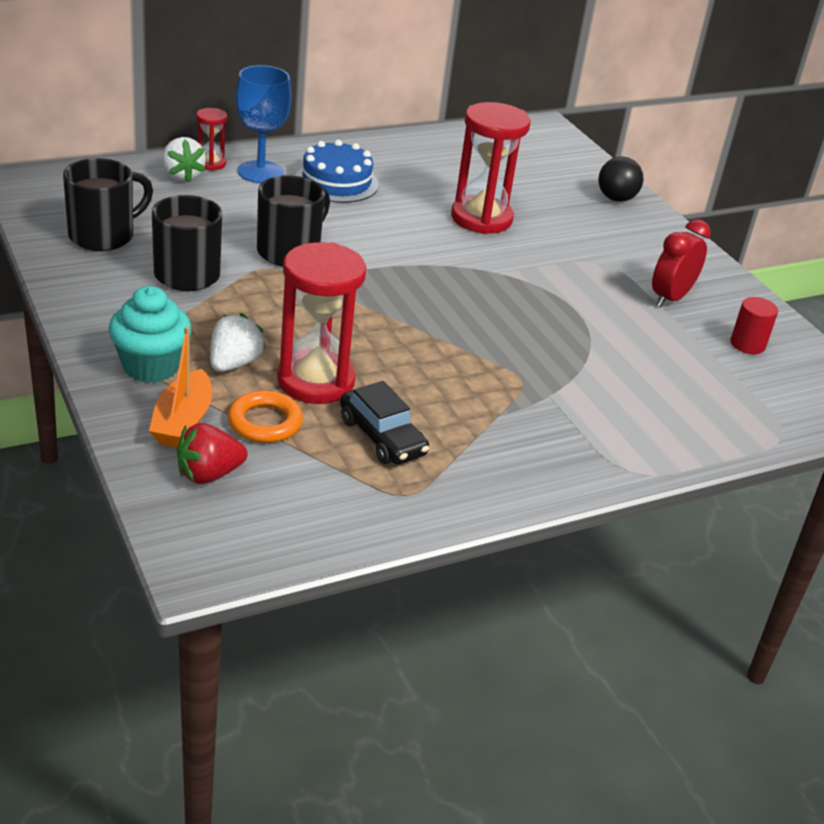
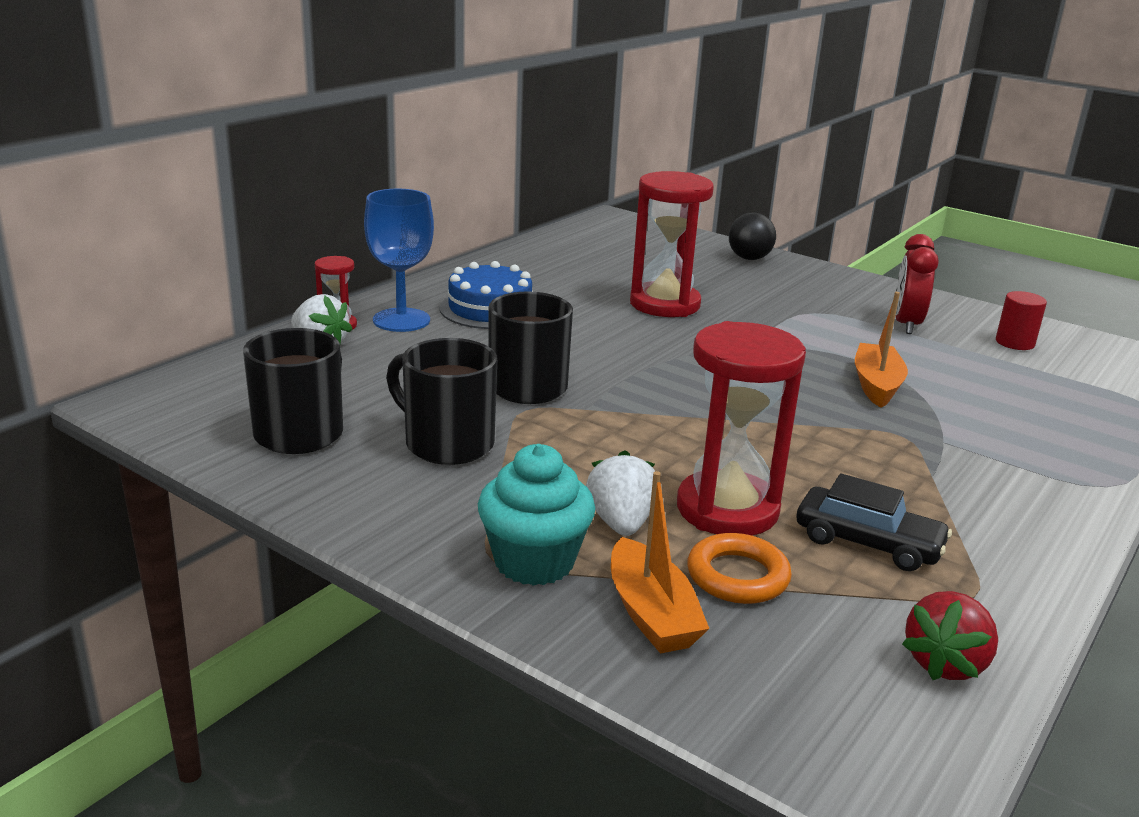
camera: 25 degrees left, 10 degrees down
(208, 474) = (760, 666): red strawberry -> red strawberry (945, 663)
(561, 337) = (876, 385): none -> orange boat

